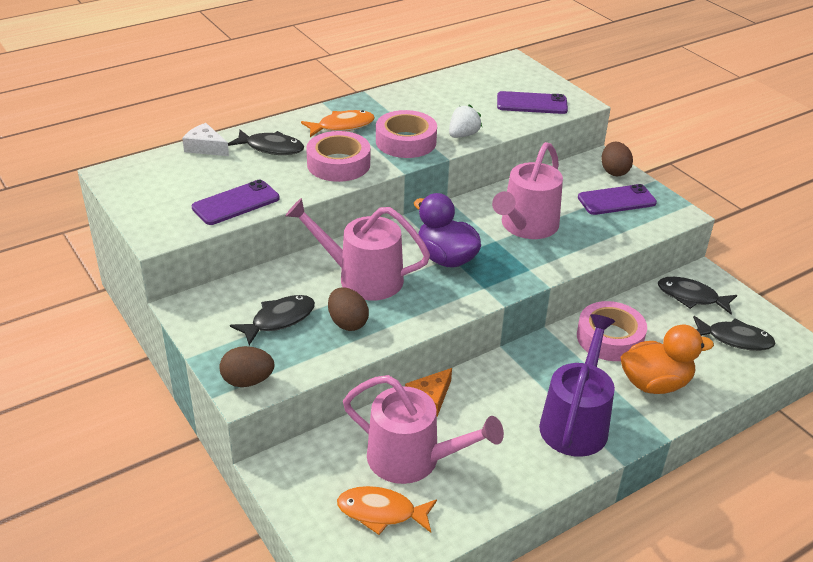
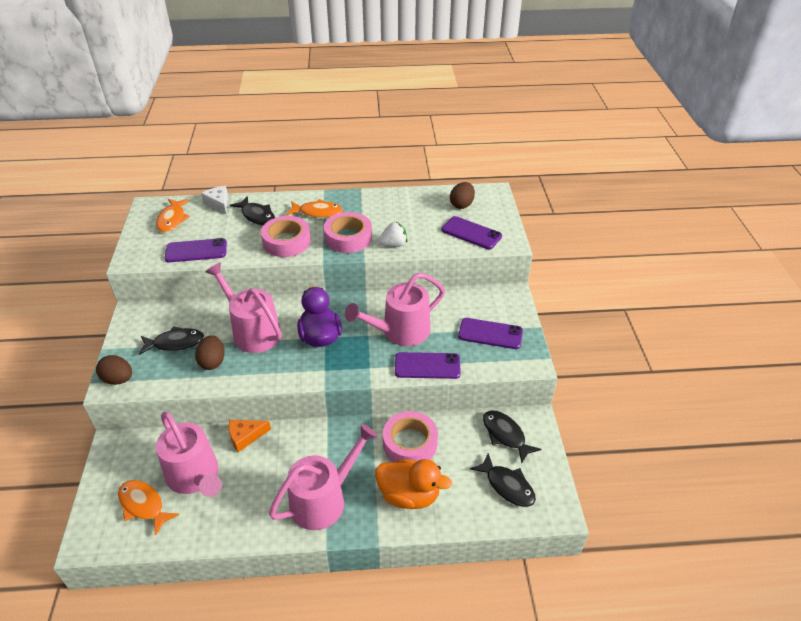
camera: 30 degrees right, 5 degrees up
(164, 179) = (172, 219): none -> orange fish
(576, 422) = (323, 499): purple watering can -> pink watering can
(586, 248) = (427, 366): none -> purple phone
(614, 171) = (512, 308): brown egg -> brown egg (461, 205)

